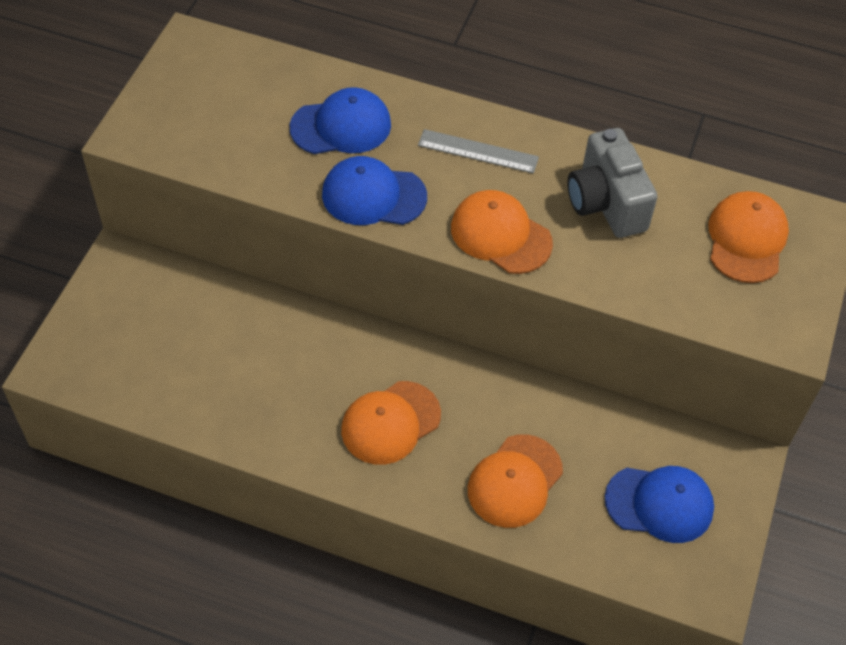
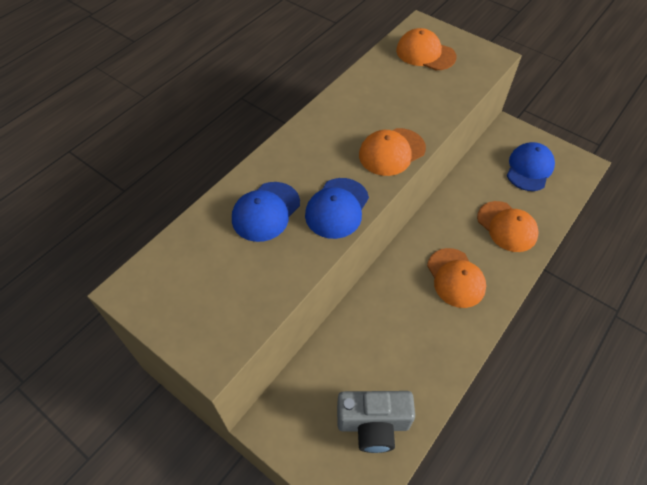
camera: 70 degrees left, 0 degrees up
(341, 126) = (266, 211): blue cap -> blue cap turned 150 degrees counterclockwise
(478, 151) = (319, 145): grey ruler -> none
(606, 203) = (382, 99): grey camera -> grey camera (373, 424)

